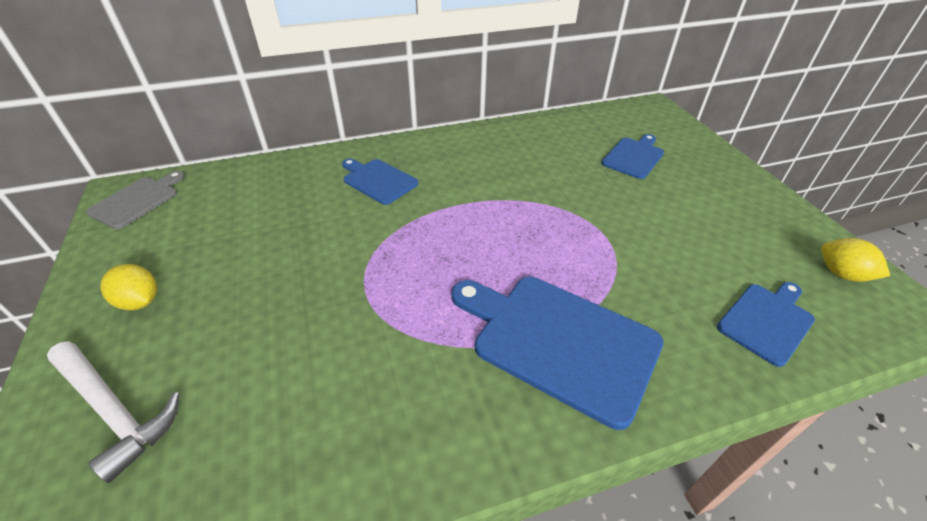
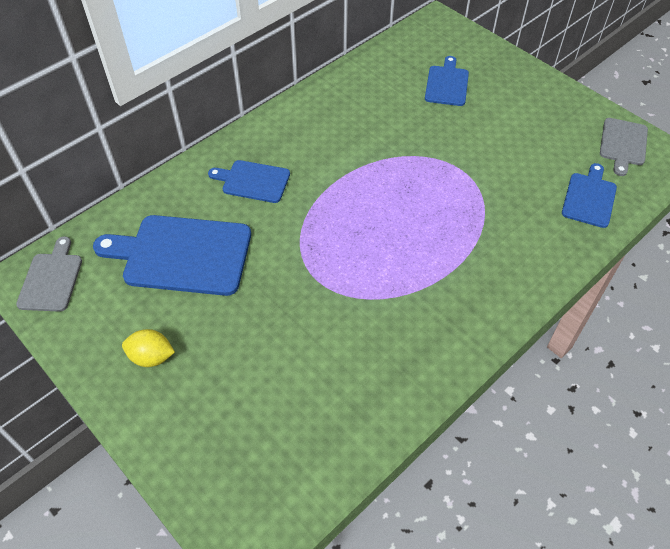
camera: 25 degrees left, 10 degrees up
(114, 410) = (214, 429): white hammer -> none
(559, 341) = (471, 263): blue cutting board -> blue cutting board (182, 255)
(842, 274) = (623, 144): yellow lemon -> grey cutting board

